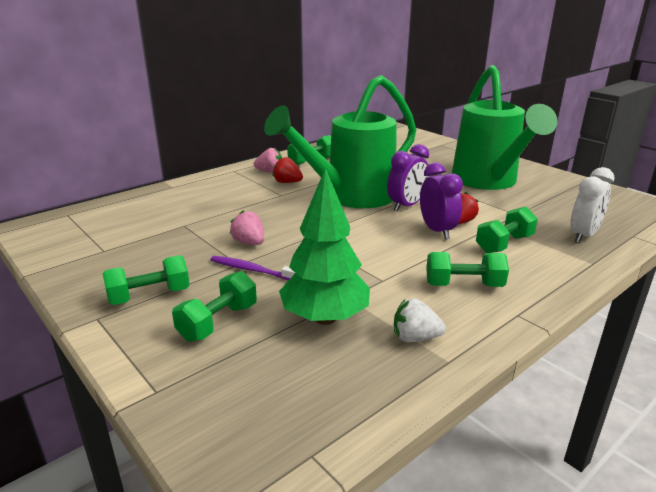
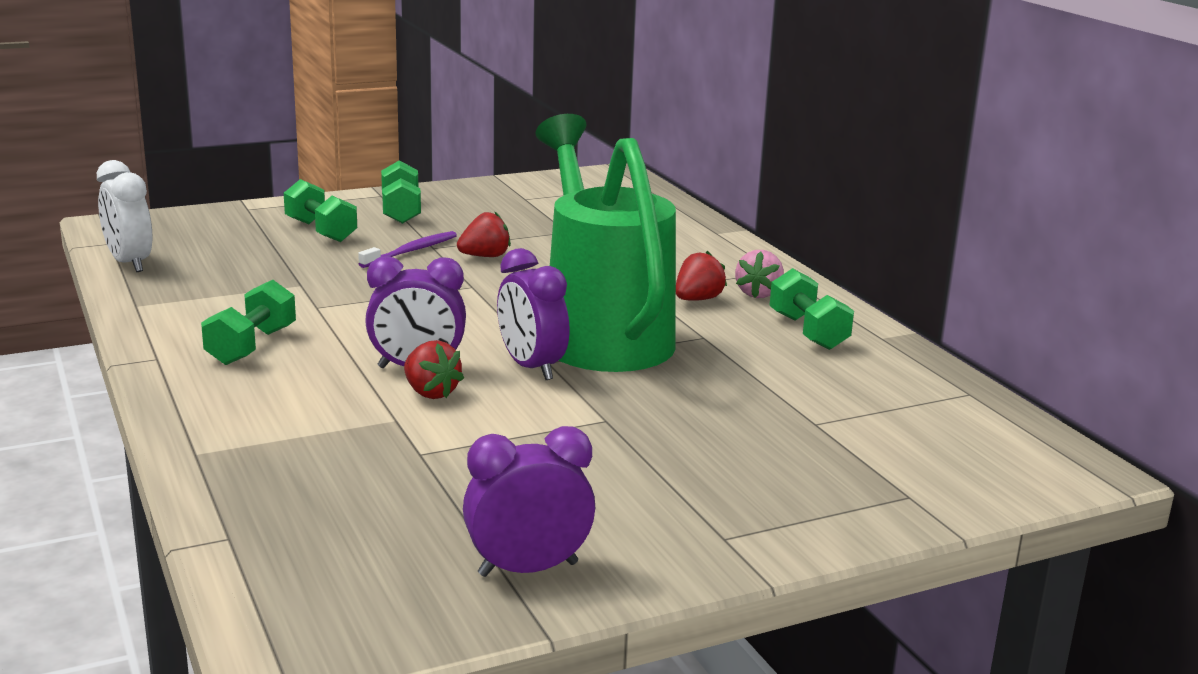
camera: 105 degrees right, 5 degrees down
(249, 242) = (485, 256): pink strawberry -> red strawberry
(325, 318) = (274, 269): green tree -> none
(415, 338) = (189, 299): white strawberry -> none
(488, 182) = (602, 477): green watering can -> none
(504, 244) = (324, 405): green dumbbell -> none
(563, 184) = (528, 569): none -> purple clock
(583, 235) = (281, 484): white clock -> white clock (129, 263)

